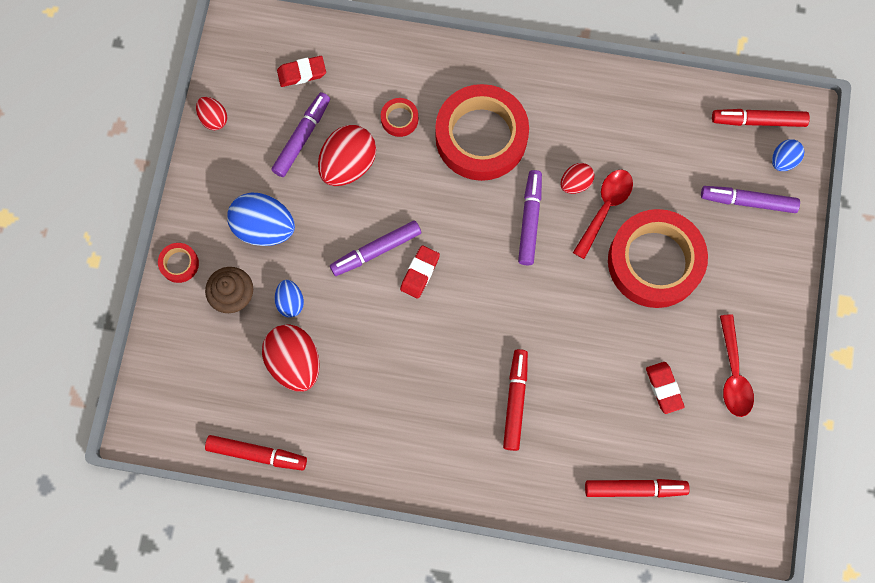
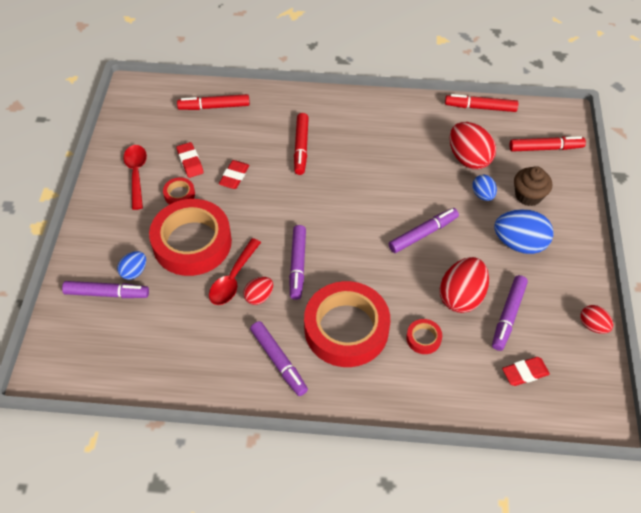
camera: 175 degrees right, 20 degrees down
(179, 264) = (579, 213): red tape -> red tape (179, 194)
(420, 273) = (384, 221): red eraser -> red eraser (234, 177)
(556, 106) = (278, 361): none -> purple marker
(758, 121) = (87, 363): red marker -> red marker (545, 148)
(783, 160) = (69, 330): blue egg -> blue egg (134, 271)

